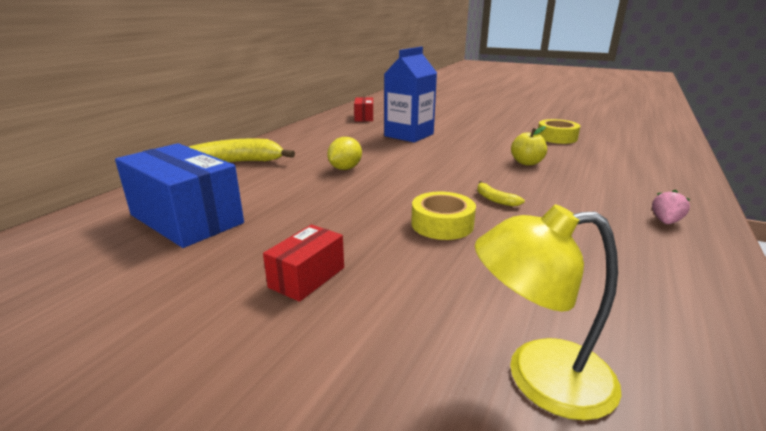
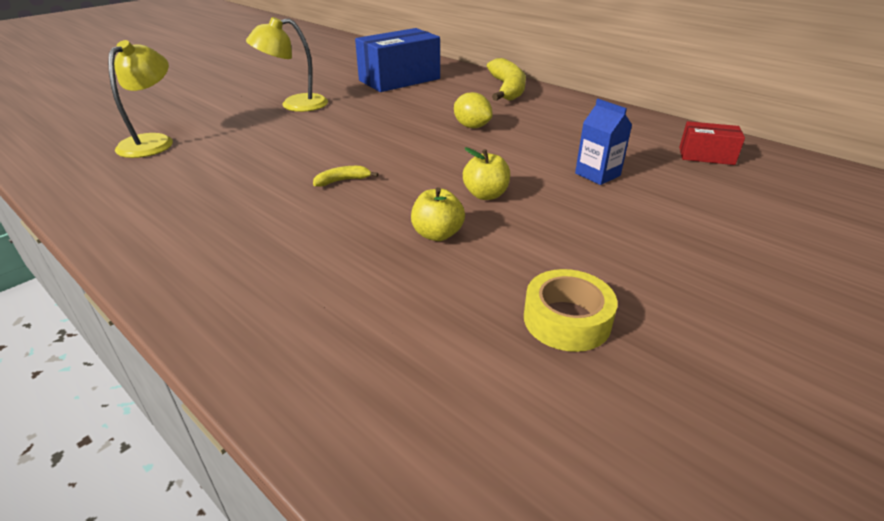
camera: 105 degrees right, 10 degrees up
(307, 277) = (295, 105): red box -> yellow lamp
(409, 135) = (597, 174): blue carton -> blue carton, size x0.57
(442, 224) = (318, 148): yellow tape -> none
(464, 156) = (485, 195): none -> yellow apple
(665, 222) = (204, 261): pink strawberry -> none

